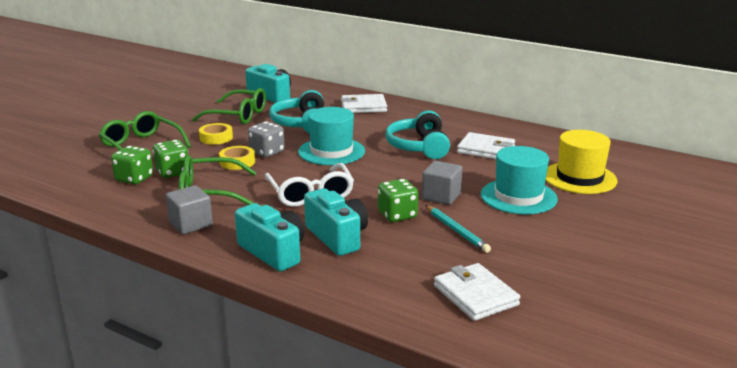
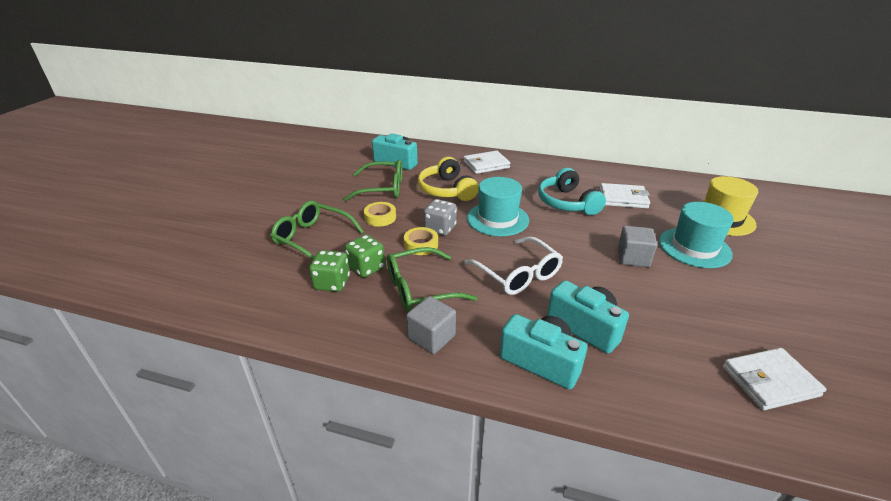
camera: 15 degrees left, 10 degrees up
(301, 123) = (447, 190): turquoise headphones -> yellow headphones
(397, 215) = (615, 288): green dice -> none
(457, 231) = (681, 298): turquoise pencil -> none
(475, 295) = (769, 381): white wallet -> white wallet turned 60 degrees counterclockwise

